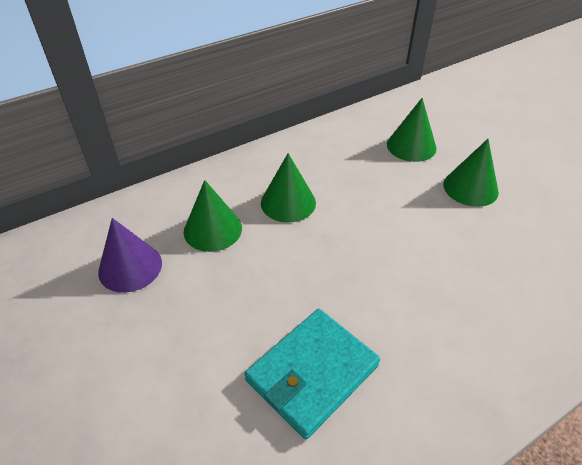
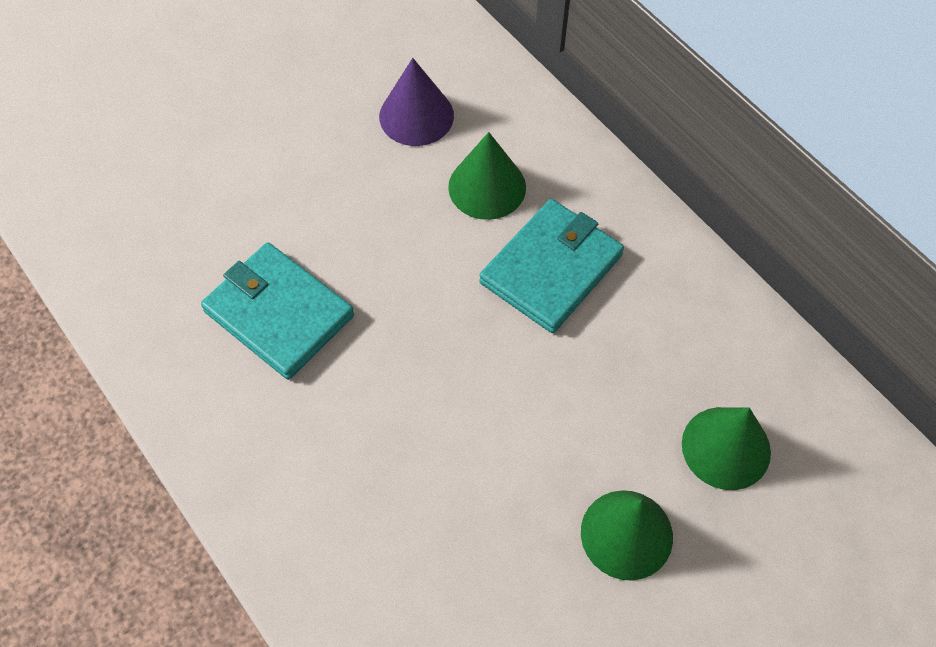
camera: 85 degrees right, 15 degrees up
(288, 202) = (551, 269): green cone -> turquoise wallet

